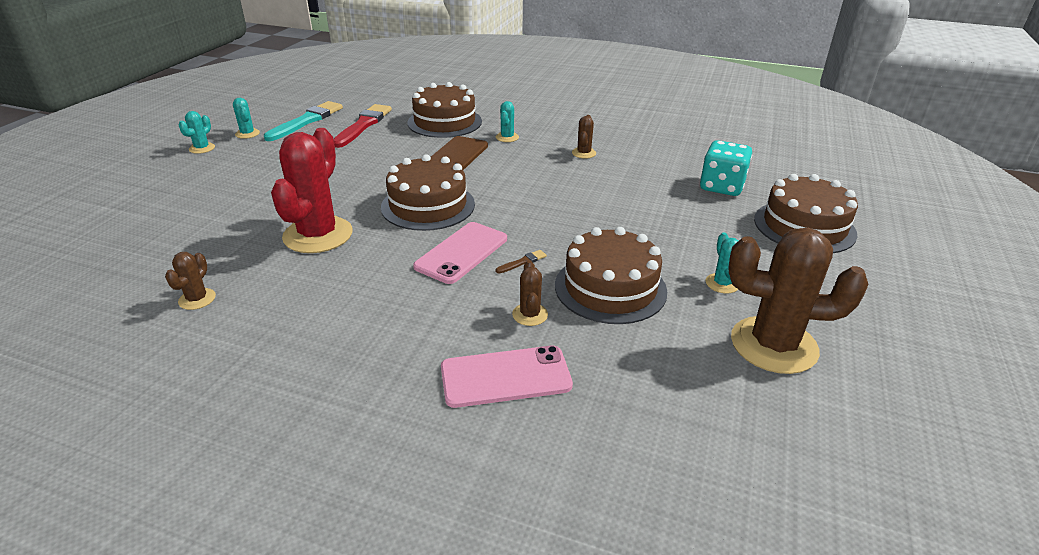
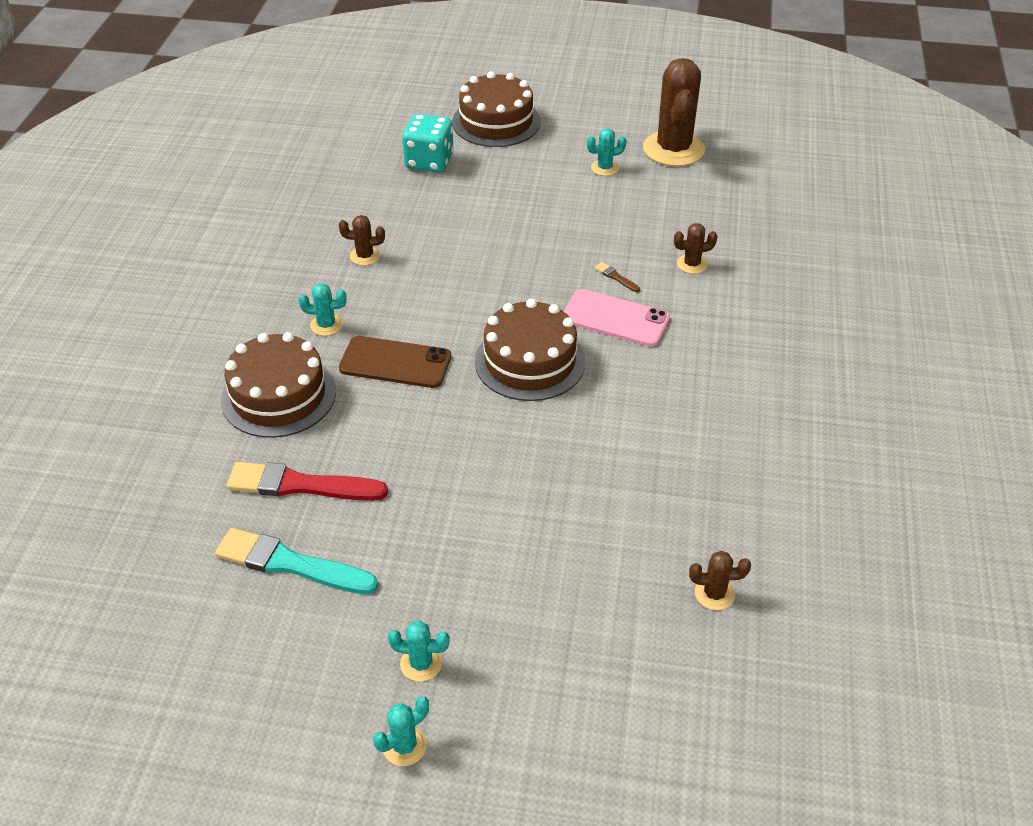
camera: 100 degrees left, 10 degrees up
(197, 299) = (770, 487): brown cactus -> brown cactus (714, 594)
(247, 134) = (354, 625): turquoise cactus -> turquoise cactus (404, 746)
(318, 235) = (622, 434): red cactus -> none
(505, 377) = (770, 268): pink phone -> none
(610, 288) = (635, 224): brown cake -> none

